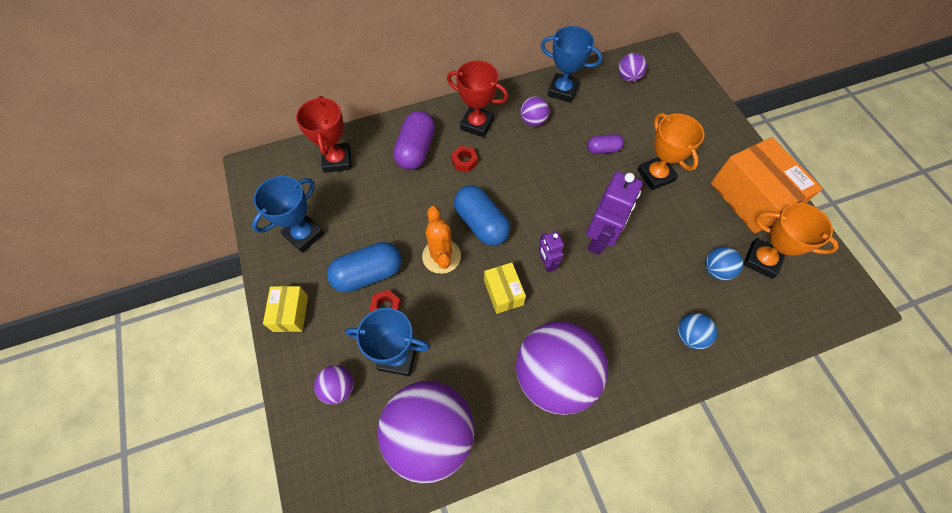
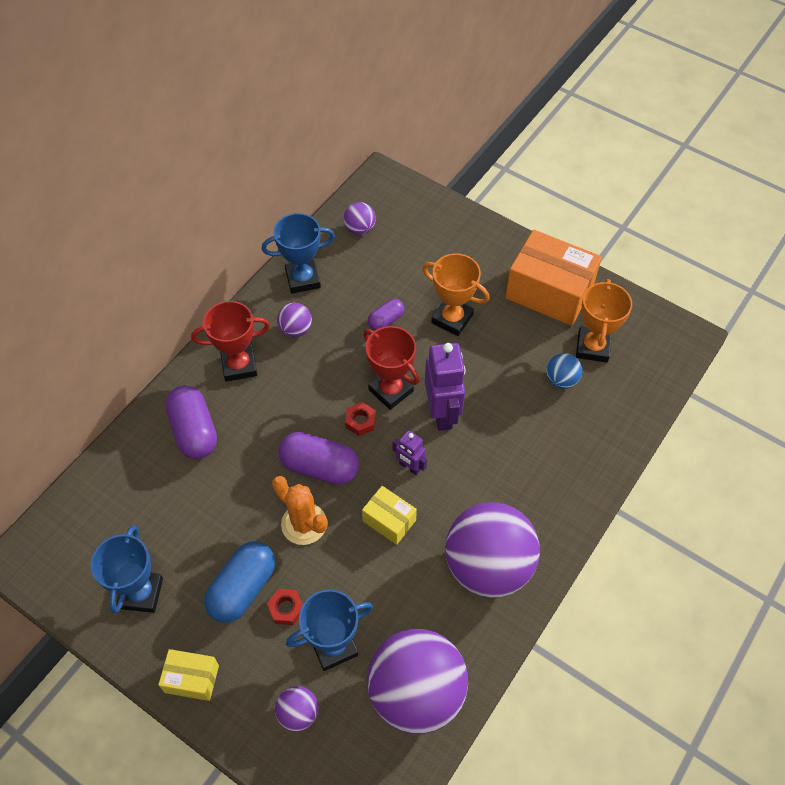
camera: 35 degrees left, 5 degrees down
(290, 313) = (192, 679): yellow box -> yellow box turned 45 degrees counterclockwise
(337, 160) = (114, 493): red trophy -> red trophy (391, 390)
(464, 161) = (255, 413): red nut -> red nut (360, 421)
(481, 223) = (319, 467): blue capsule -> purple capsule
(690, 336) = (576, 454): blue ball -> none
(761, 260) = (592, 347): orange trophy -> orange trophy turned 75 degrees counterclockwise

